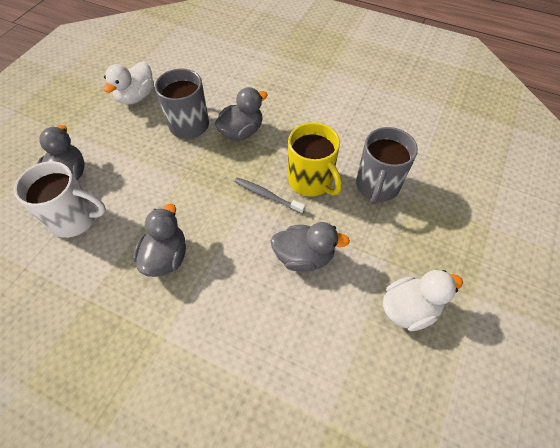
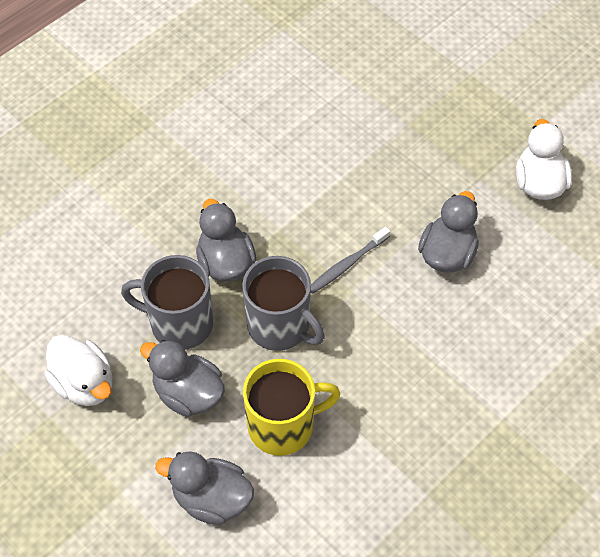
camera: 70 degrees left, 0 degrees up
(75, 218) = (296, 498): white mug -> none
(166, 257) = (397, 397): grey duck -> grey duck (188, 393)
(311, 181) = (343, 212): yellow mug -> yellow mug (283, 426)
(377, 186) = (377, 149): grey mug -> grey mug (280, 326)

